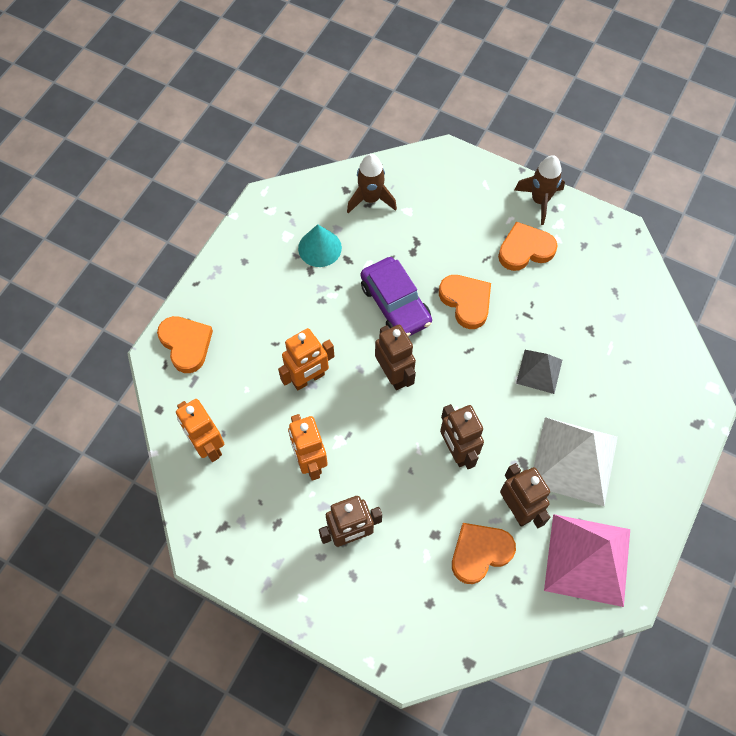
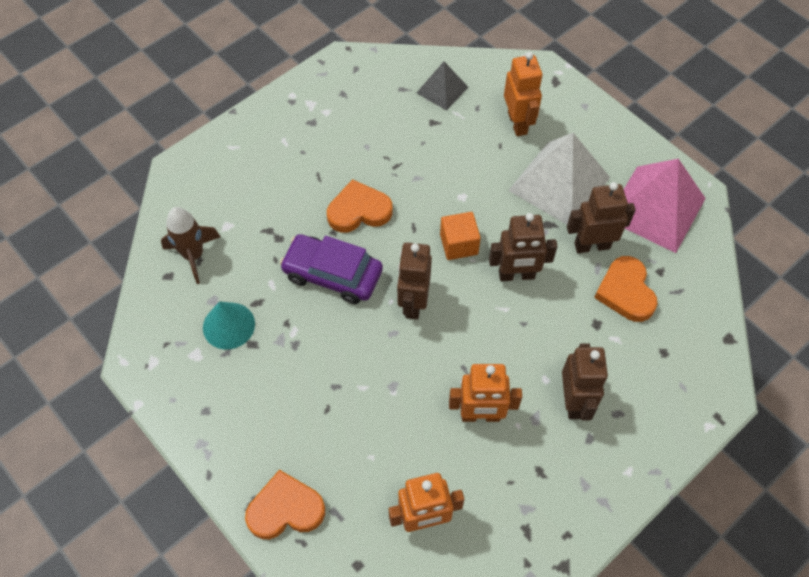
camera: 70 degrees left, 5 degrees down
(308, 378) = (384, 387): orange robot -> orange robot (517, 123)
(394, 375) = (413, 303): brown robot -> brown robot turned 75 degrees counterclockwise
(395, 304) = (332, 274): purple car -> purple car turned 150 degrees counterclockwise
(467, 392) = (459, 244): none -> orange cube
(525, 249) = (324, 141): orange heart -> none
(539, 201) = (276, 109): brown rocket -> none
(539, 371) = (460, 177): grey pyramid -> grey pyramid (442, 89)

